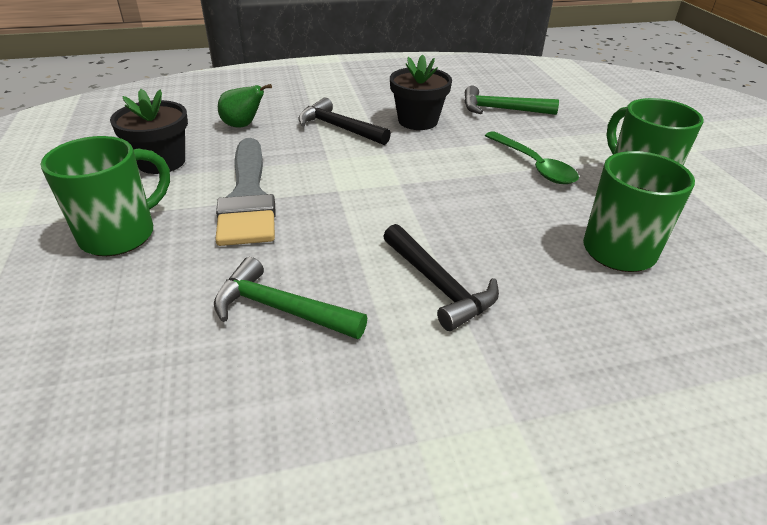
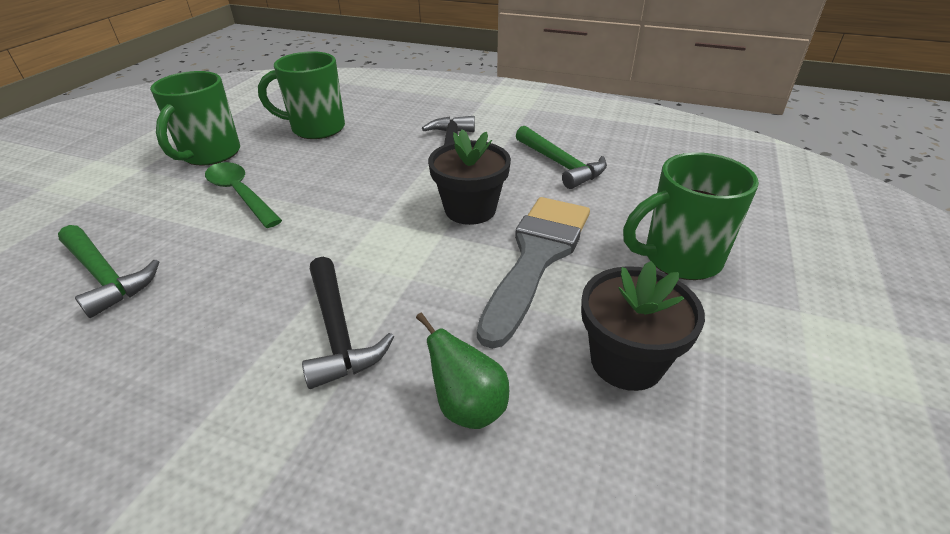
camera: 145 degrees left, 0 degrees up
(418, 121) = (228, 300): black flower pot -> black flower pot (470, 209)
(534, 165) = (240, 194): green spoon -> green spoon turned 45 degrees counterclockwise

